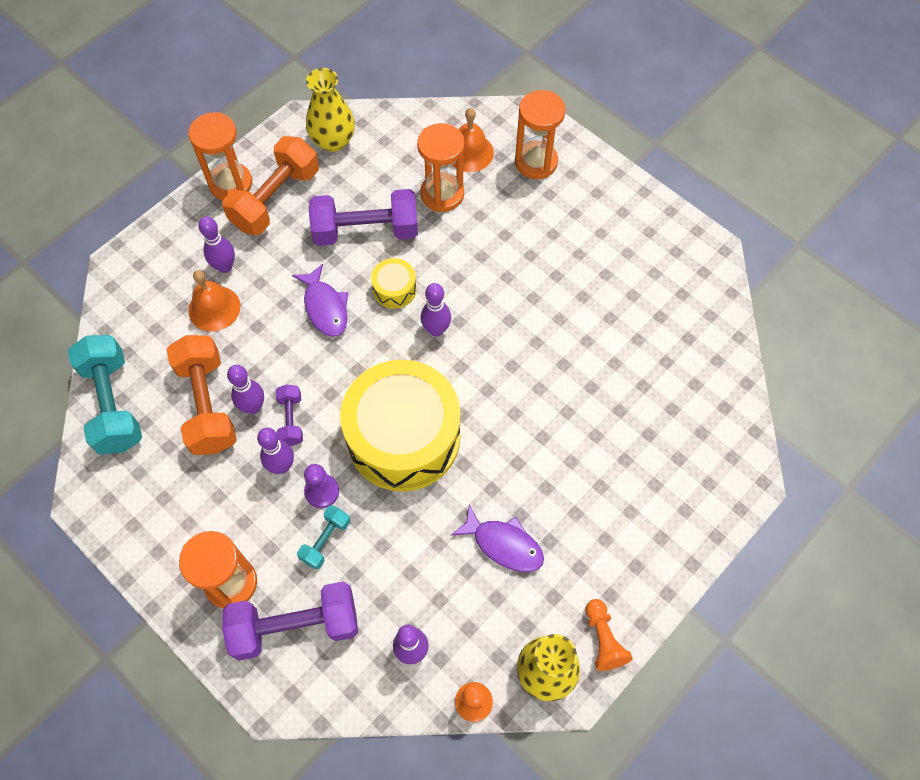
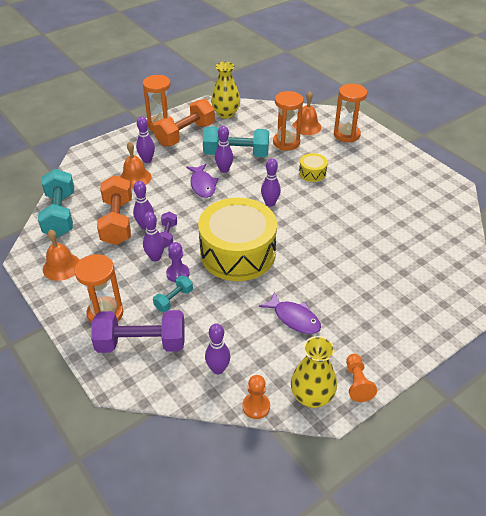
camera: 10 degrees right, 20 degrees down
(143, 507) = (61, 266): none -> orange bell
(353, 269) = (224, 170): none -> purple bowling pin
(366, 231) = (236, 154): purple dumbbell -> turquoise dumbbell
(394, 289) = (248, 181): yellow drum -> yellow drum (312, 173)

